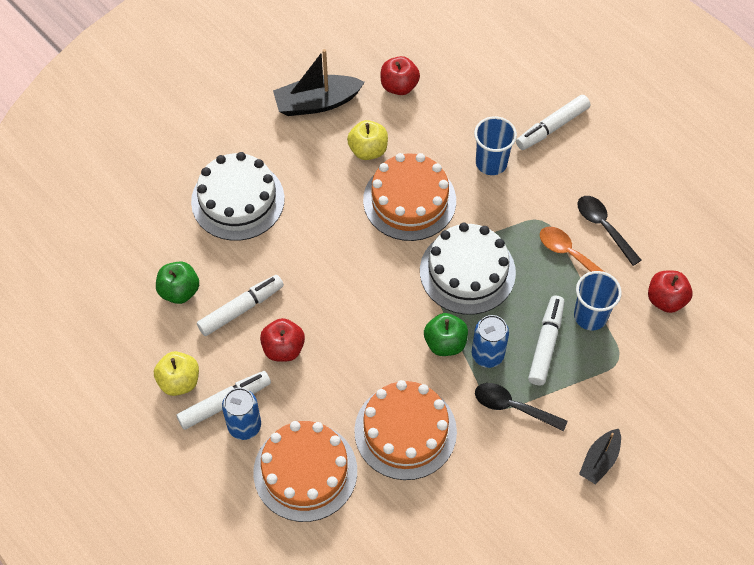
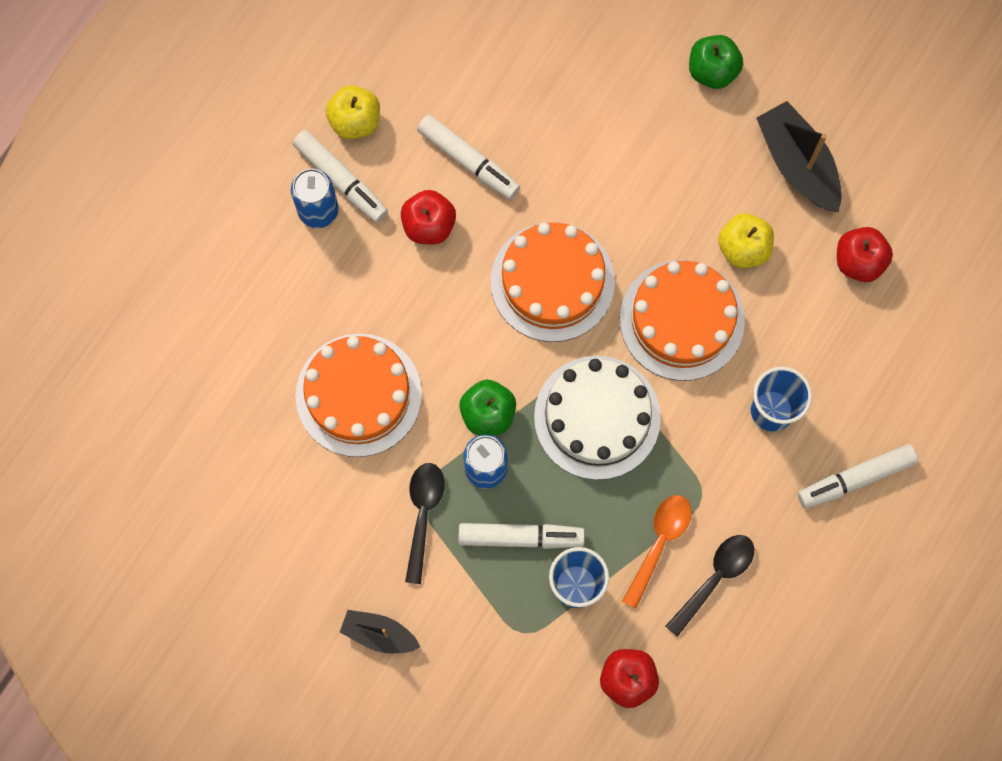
camera: 75 degrees right, 15 degrees up
(179, 291) = (472, 83): green apple -> green apple (712, 71)
(238, 200) = (619, 111): white cake -> none
(305, 471) = (279, 294): orange cake -> orange cake (552, 281)
(552, 127) = (855, 479): white marker -> white marker turned 60 degrees counterclockwise

